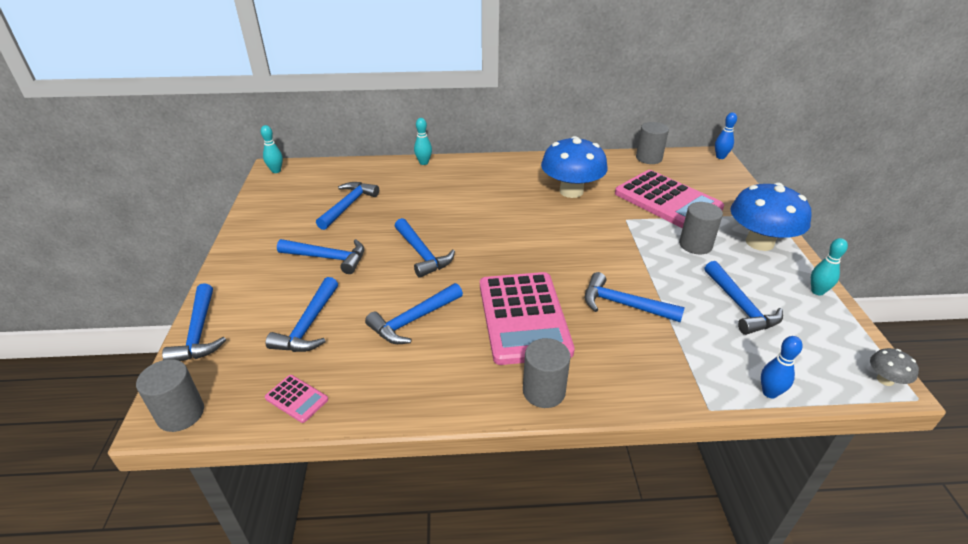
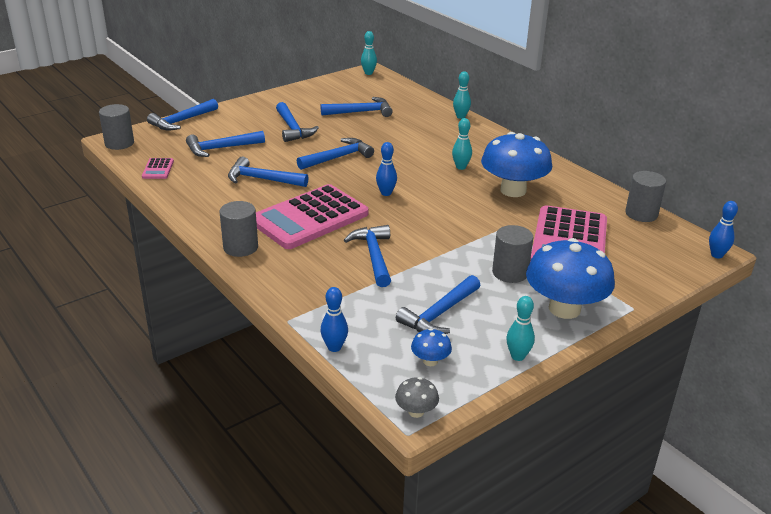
camera: 55 degrees right, 5 degrees down
(422, 254) = (338, 157): blue hammer -> blue hammer turned 150 degrees counterclockwise
(510, 198) = (461, 167): none -> turquoise bowling pin
(518, 253) = (386, 193): none -> blue bowling pin
(810, 340) = (430, 361): none -> blue mushroom

